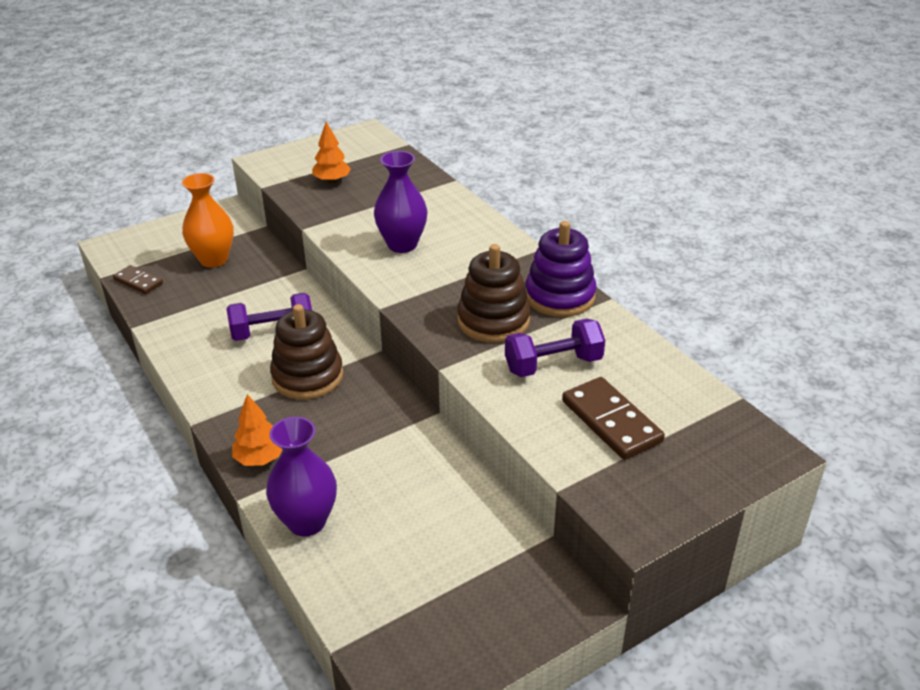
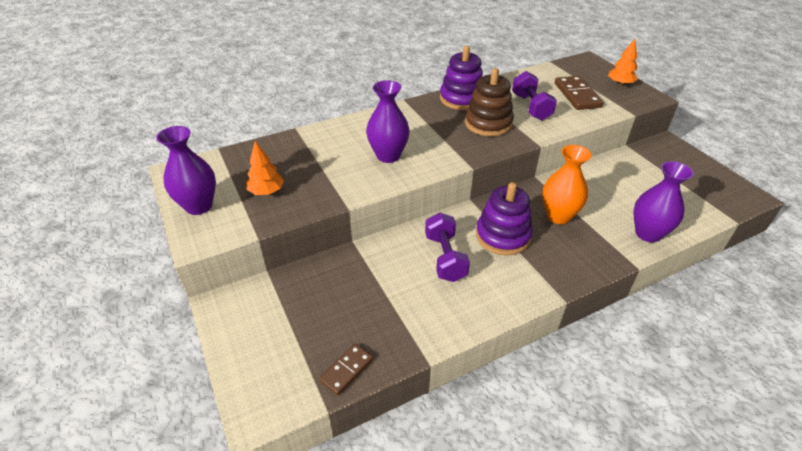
camera: 85 degrees left, 5 degrees up
(214, 260) = (320, 307): orange vase -> orange vase (558, 216)
(259, 458) = (596, 258): orange tree -> orange tree (620, 84)
(307, 376) = (502, 236): brown stacking toy -> purple stacking toy
(311, 152) = (199, 206): none -> purple vase
(611, 421) = (577, 95): brown domino -> brown domino turned 75 degrees counterclockwise

